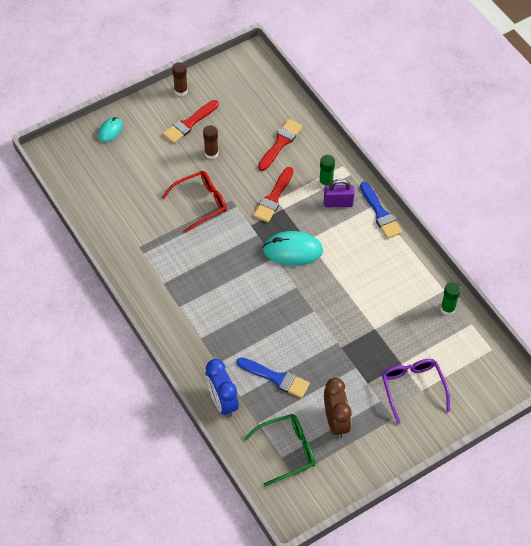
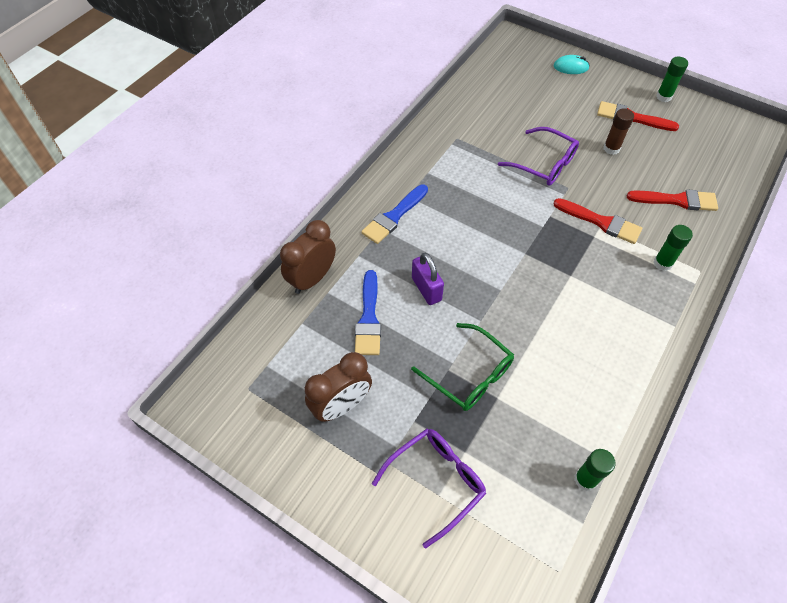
camera: 65 degrees right, 0 degrees up
(181, 91) = (663, 97): brown glue stick -> green glue stick
(200, 203) = (544, 164): red glasses -> purple glasses
(222, 402) = (312, 279): blue clock -> brown clock
(273, 198) = (601, 222): red brush -> red brush turned 150 degrees counterclockwise
(286, 451) = (277, 367): green glasses -> green glasses (469, 374)
(292, 250) = (546, 267): turquoise mouse -> none
(338, 203) = (645, 286): purple padlock -> purple padlock (426, 289)
(380, 213) = (667, 338): blue brush -> blue brush (394, 216)

